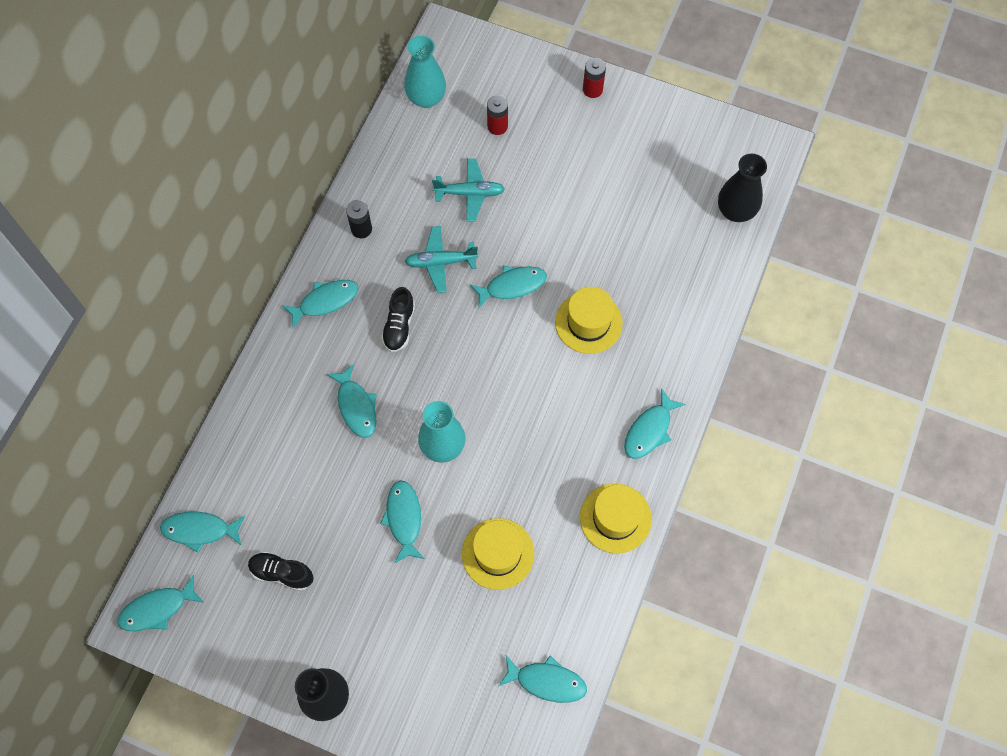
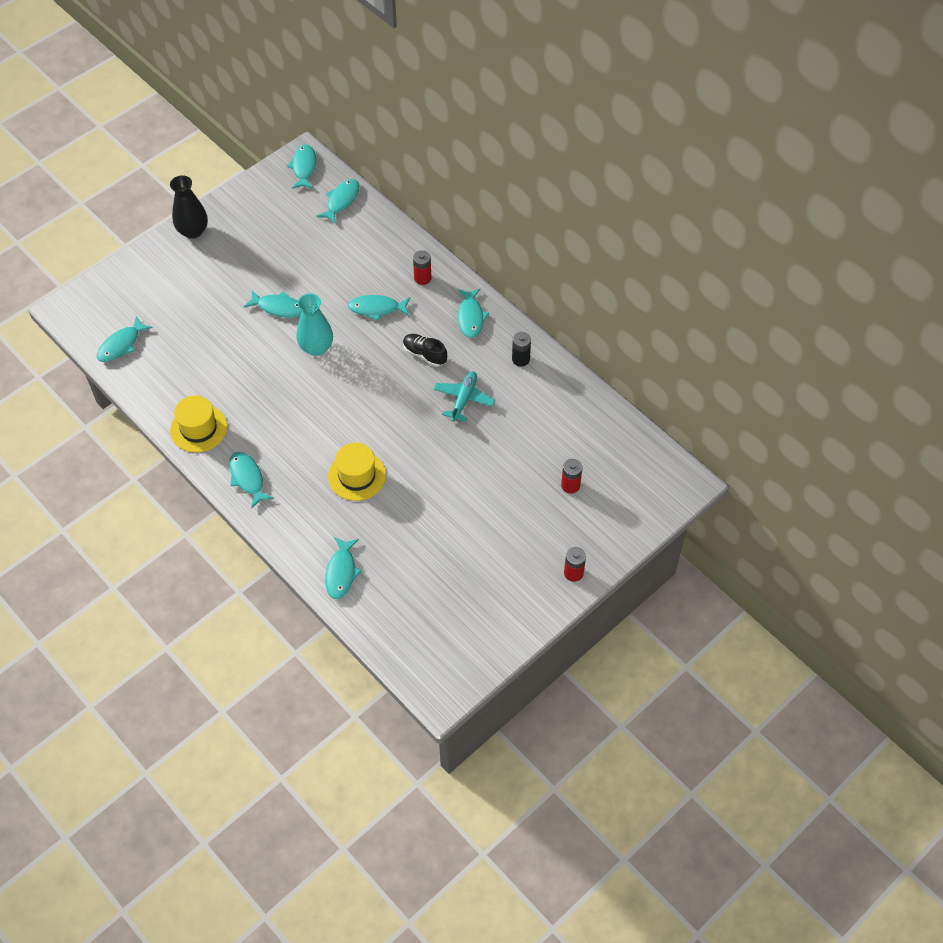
camera: 115 degrees right, 10 degrees down
(282, 573) = (285, 233): black shoe -> none
(289, 377) = (422, 278): none -> red battery
(426, 98) = (624, 445): turquoise vase -> none
(470, 193) = (515, 441): turquoise plane -> none
(498, 553) = (220, 350): yellow hat -> none
(512, 286) = (417, 438): turquoise fish -> turquoise fish (341, 572)
(735, 211) = (395, 629): black vase -> none

